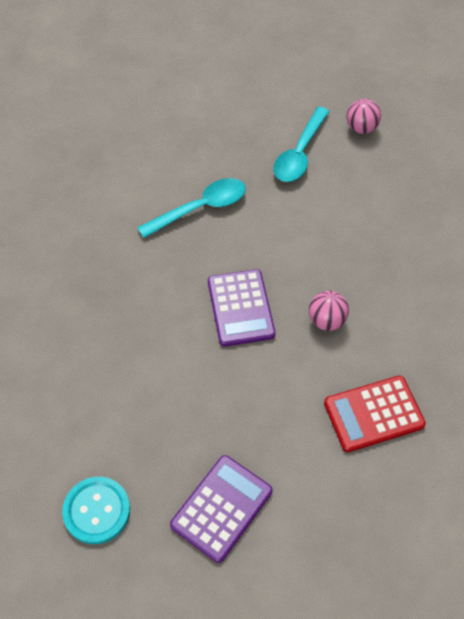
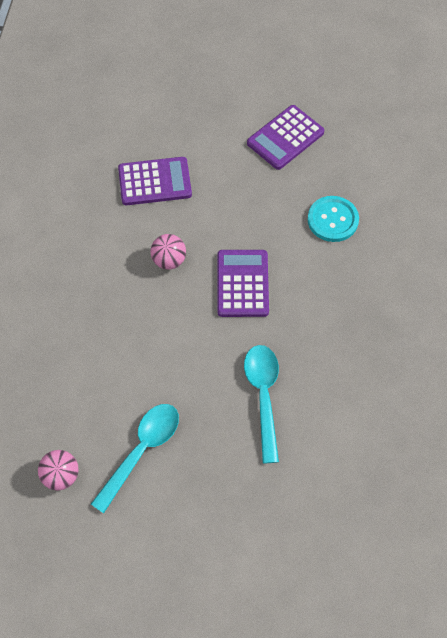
camera: 170 degrees left, 5 degrees up
(97, 511) = (376, 149): turquoise button -> turquoise button (332, 220)
(200, 208) = (263, 396): turquoise spoon -> turquoise spoon turned 105 degrees clockwise
(373, 414) = (154, 182): red calculator -> purple calculator

